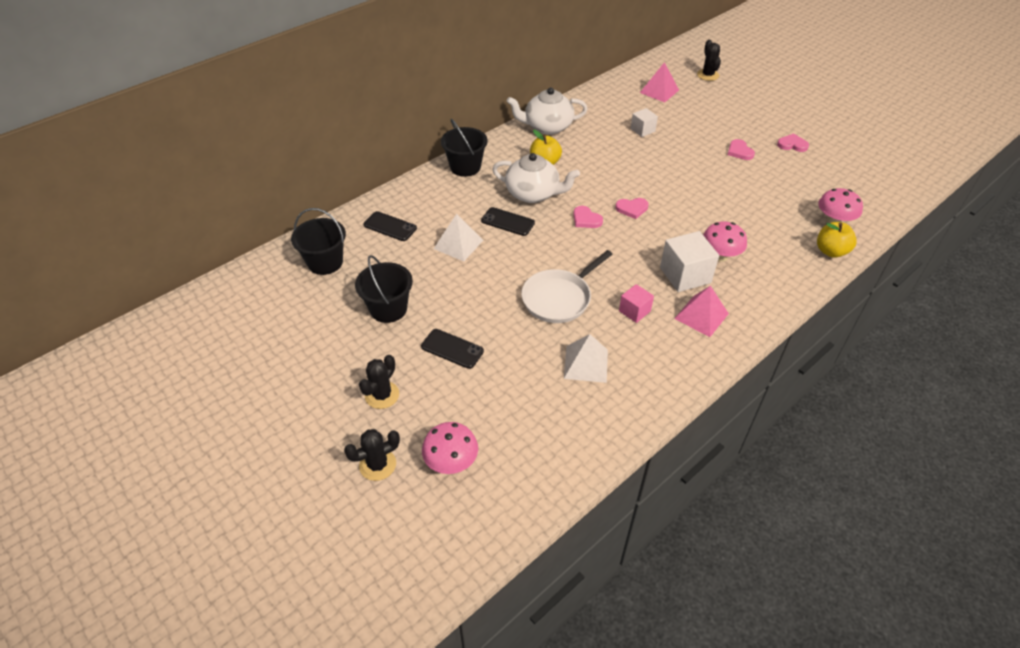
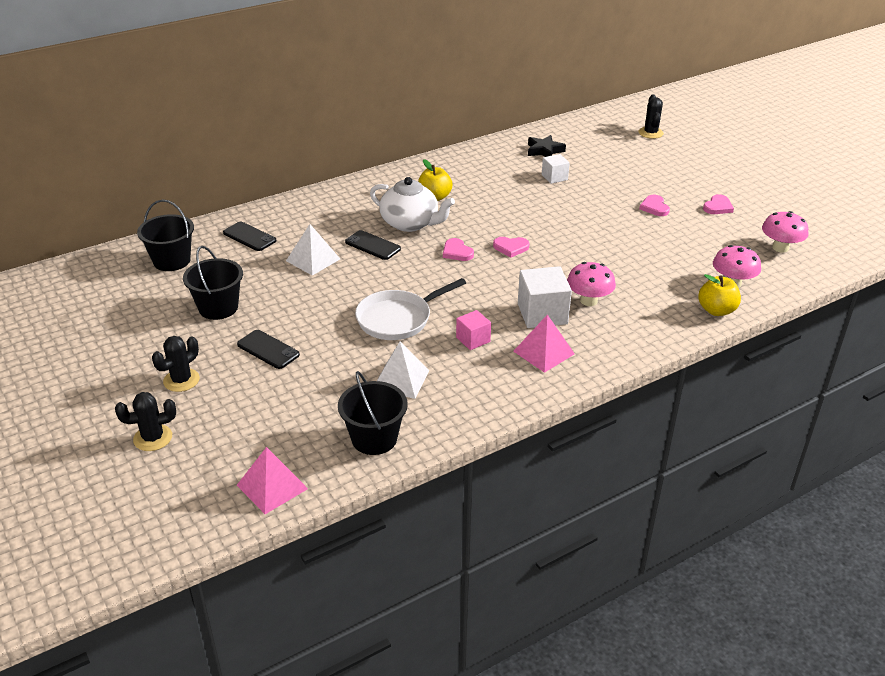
camera: 10 degrees right, 10 degrees down
(451, 462) = (226, 446): pink mushroom -> pink mushroom (780, 248)
(465, 167) = (349, 192): black bucket -> black bucket (374, 438)
(547, 127) = (451, 164): white teapot -> none
(623, 103) = (544, 151): none -> black star
(659, 91) = (589, 143): pink pyramid -> pink pyramid (272, 487)
(792, 145) = (718, 207): pink heart -> pink heart turned 105 degrees clockwise

